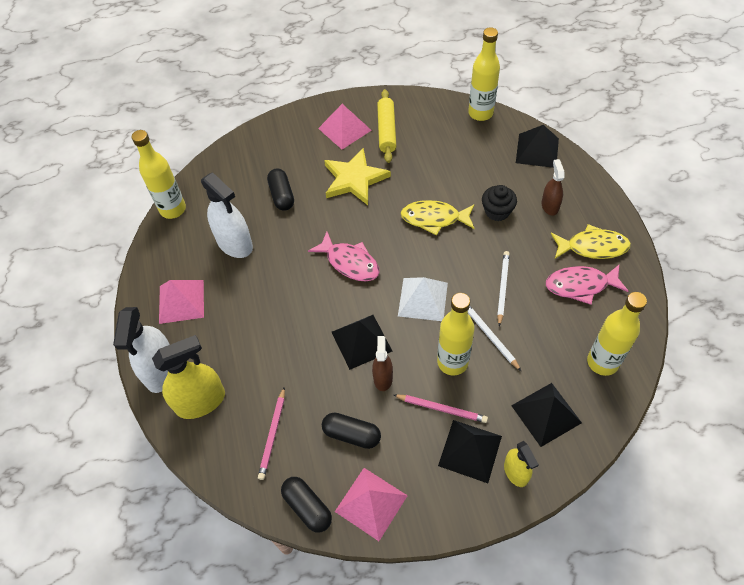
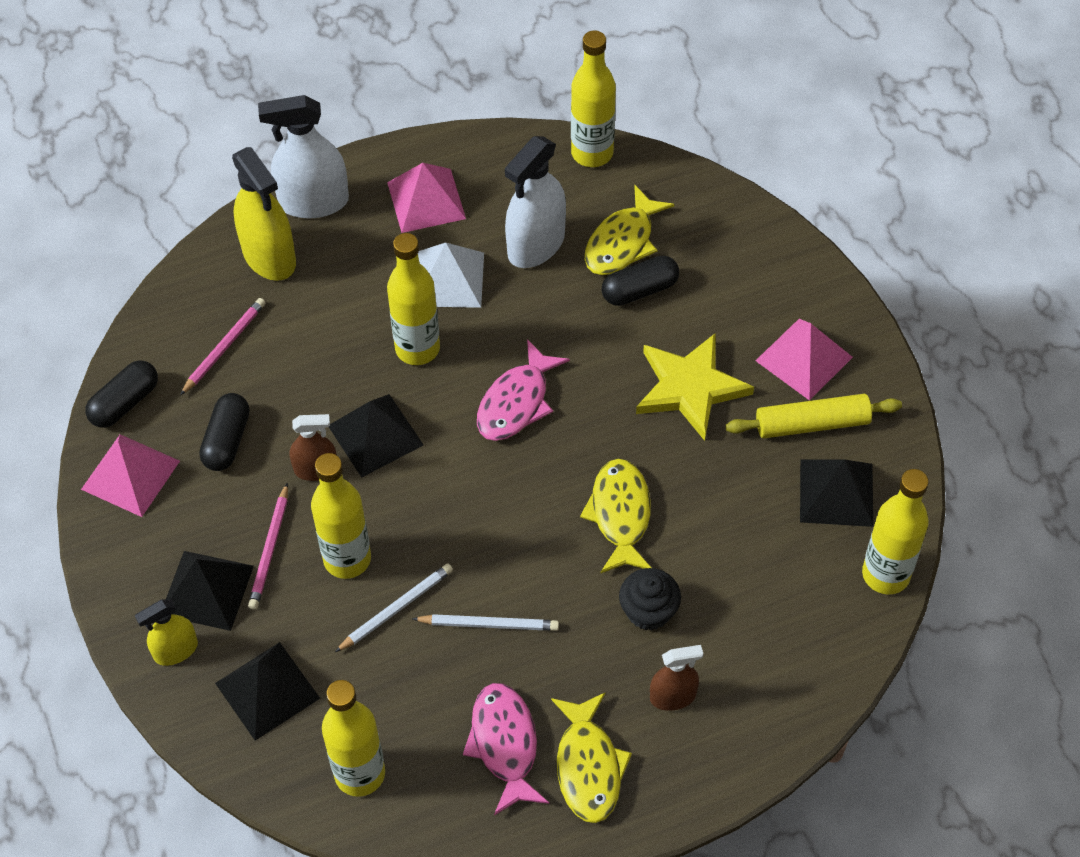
camera: 80 degrees right, 0 degrees up
(245, 200) = (622, 242): none -> yellow fish
(272, 434) = (224, 347): pink pencil -> pink pencil turned 120 degrees clockwise
(299, 313) = (417, 348): none -> yellow bottle
(423, 299) = (457, 510): white pyramid -> white pyramid (448, 279)
(537, 150) = (805, 675): black pyramid -> black pyramid (836, 492)

